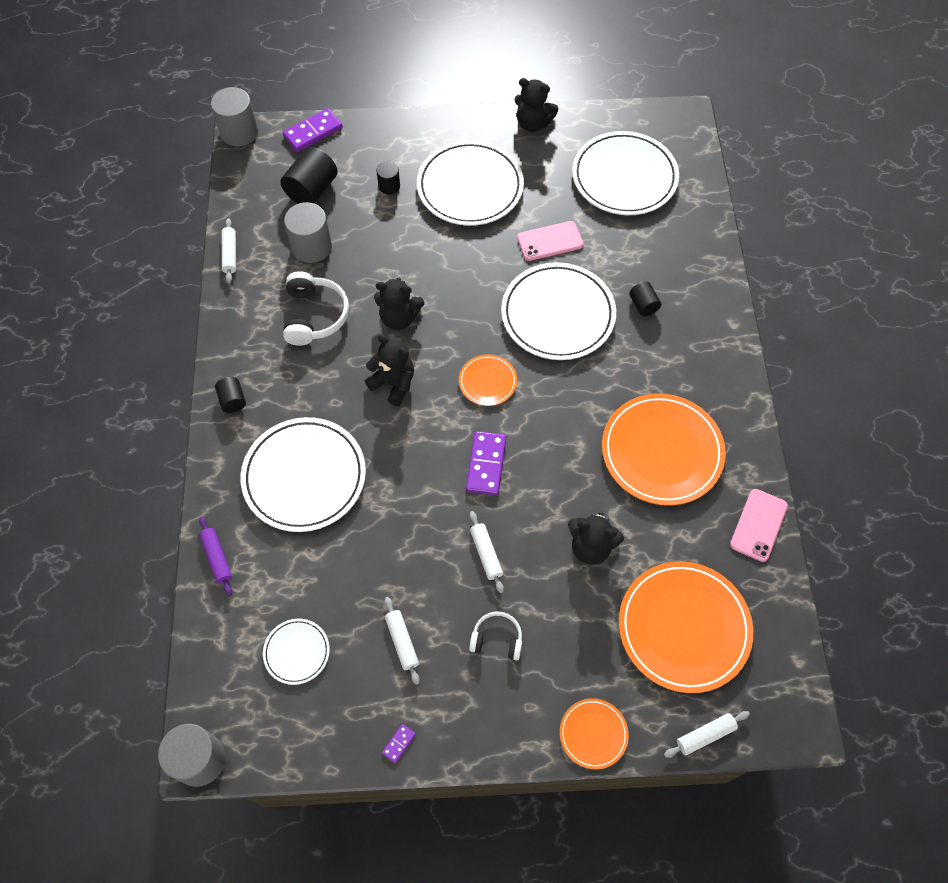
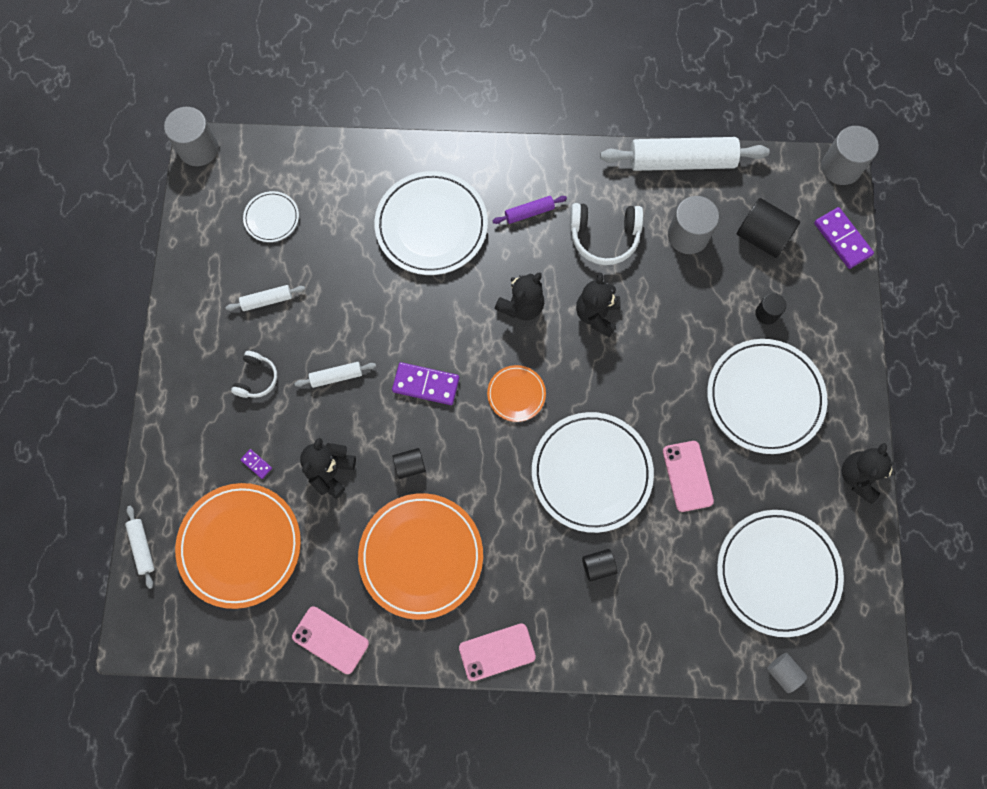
camera: 95 degrees right, 10 degrees up
(217, 558) = (363, 157): purple rolling pin -> purple rolling pin (529, 212)
(230, 254) = (681, 161): white rolling pin -> white rolling pin, size x2.16
(233, 400) = (515, 166): black cylinder -> black cylinder (410, 466)
(399, 743) = (183, 293): purple domino -> purple domino (256, 464)
(593, 734) = (161, 450): orange plate -> none
(705, 173) = (783, 672): none -> grey cylinder
(736, 379) = (497, 652): none -> pink phone

